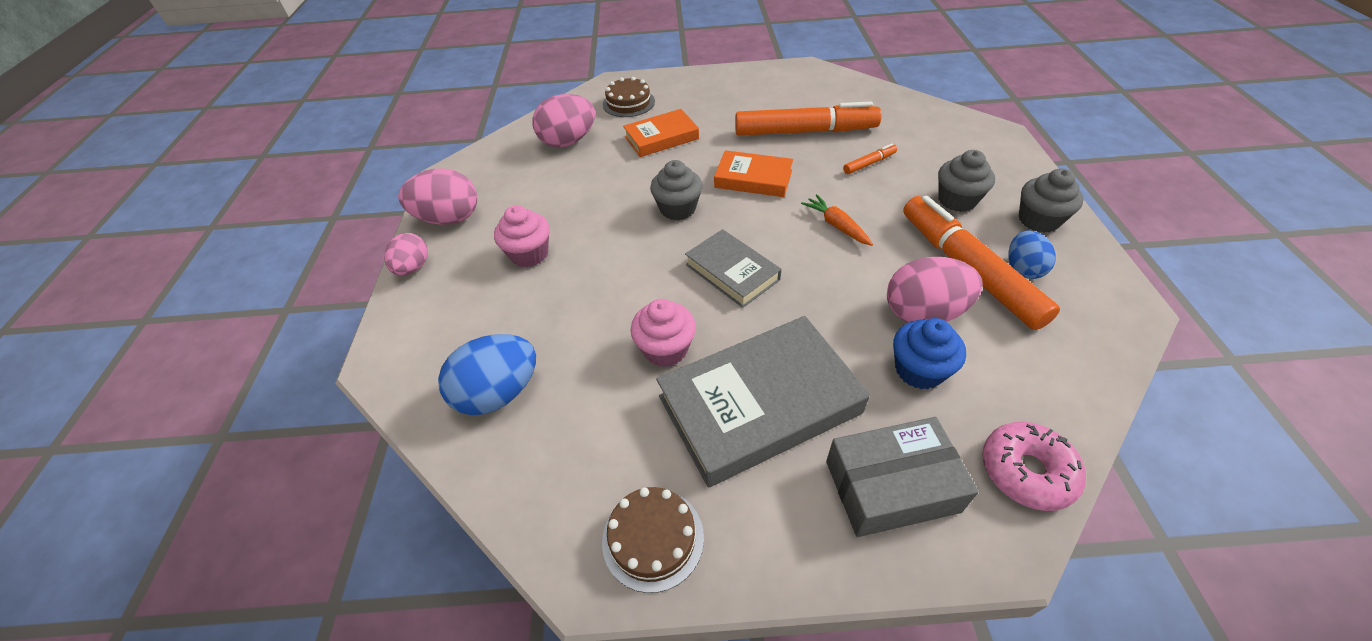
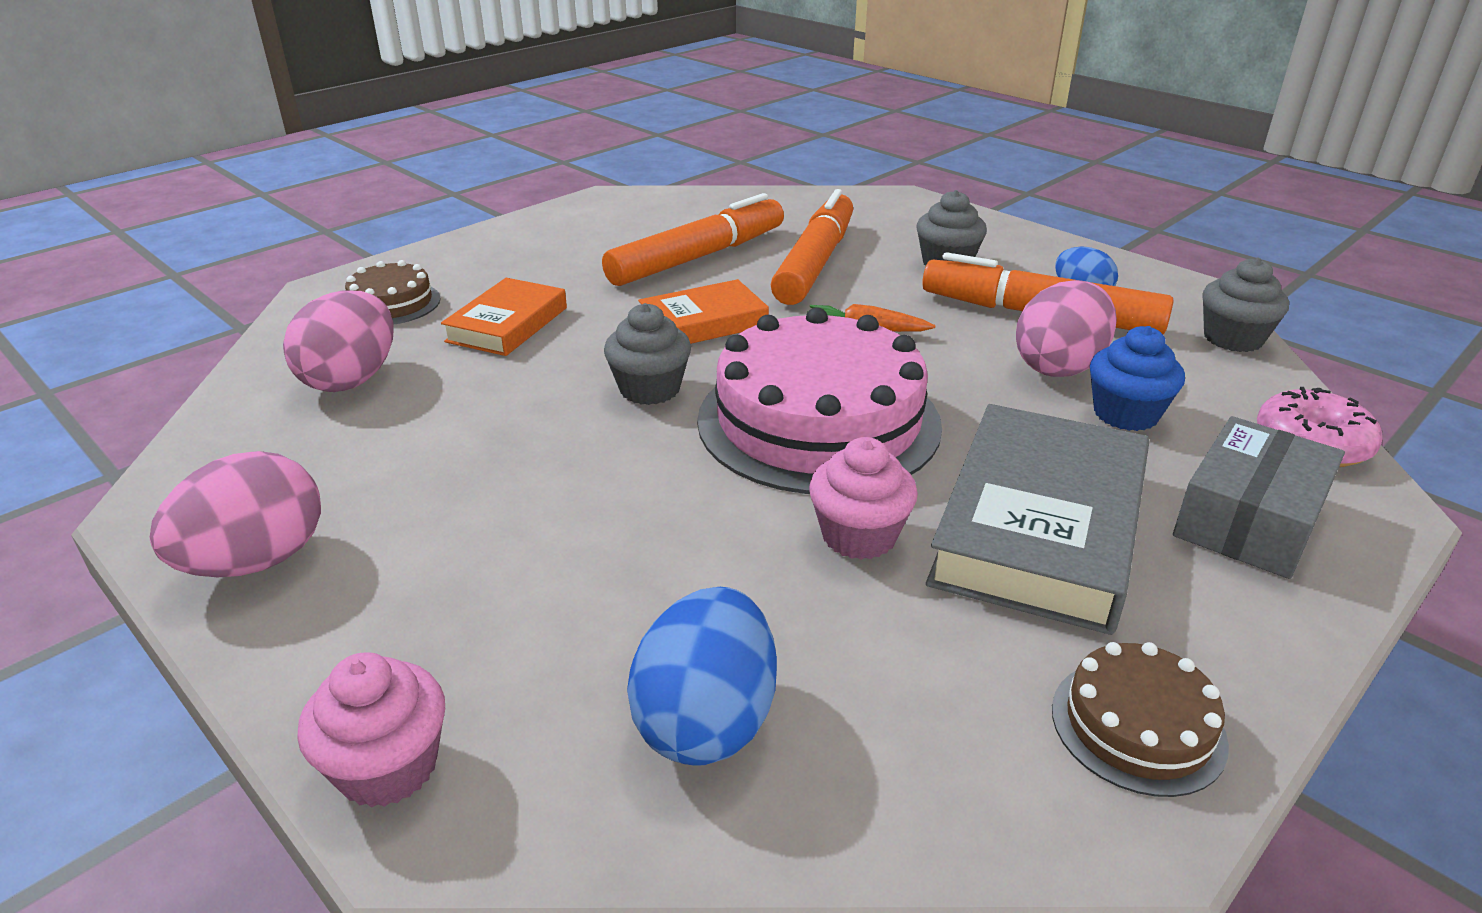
camera: 45 degrees left, 15 degrees down
(413, 268) = (280, 660): pink egg -> none
(529, 254) = (493, 535): pink cupcake -> pink cupcake (388, 767)
(732, 272) = (818, 421): grey book -> pink cake
(869, 163) = (815, 262): orange marker -> orange marker, size x2.39
(1038, 220) = (1036, 253): grey cupcake -> grey cupcake (1233, 339)

